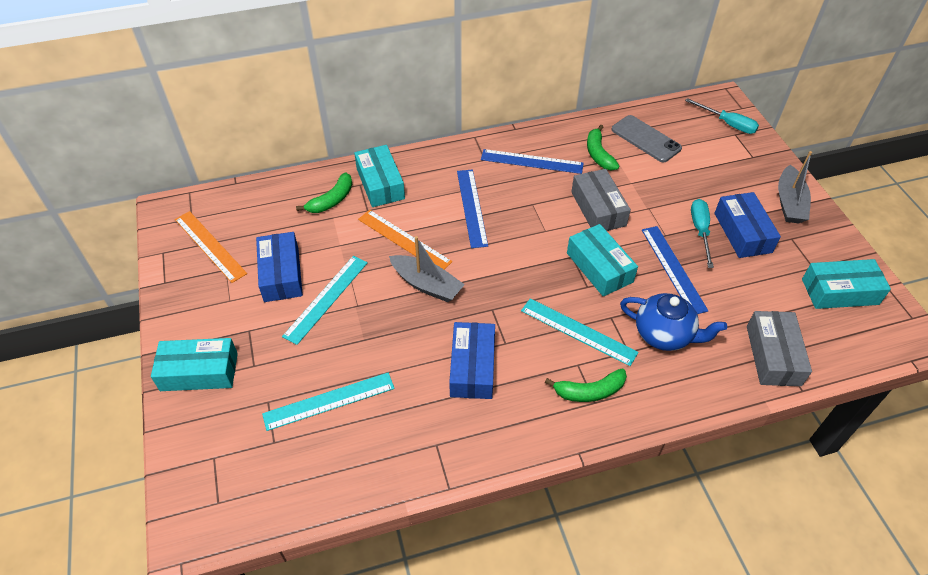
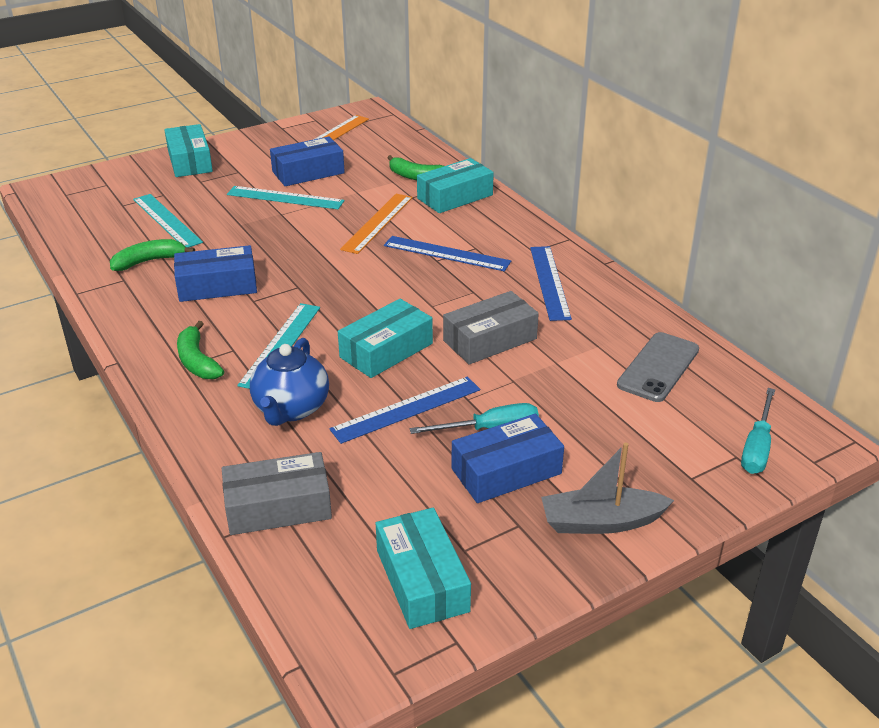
camera: 75 degrees right, 15 degrees down
(427, 285) = (319, 245): grey boat -> none
(472, 207) = (446, 253): blue ruler -> blue ruler turned 45 degrees clockwise
(598, 154) = (597, 330): green banana -> green banana (149, 261)

